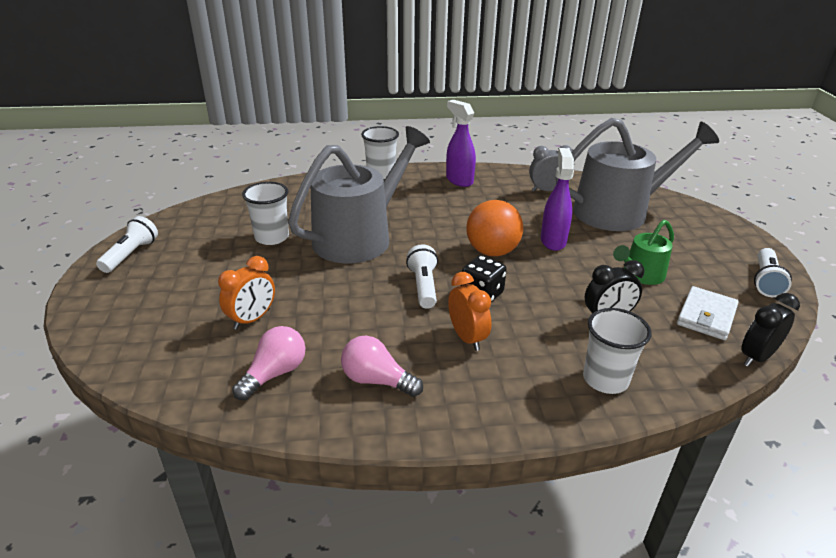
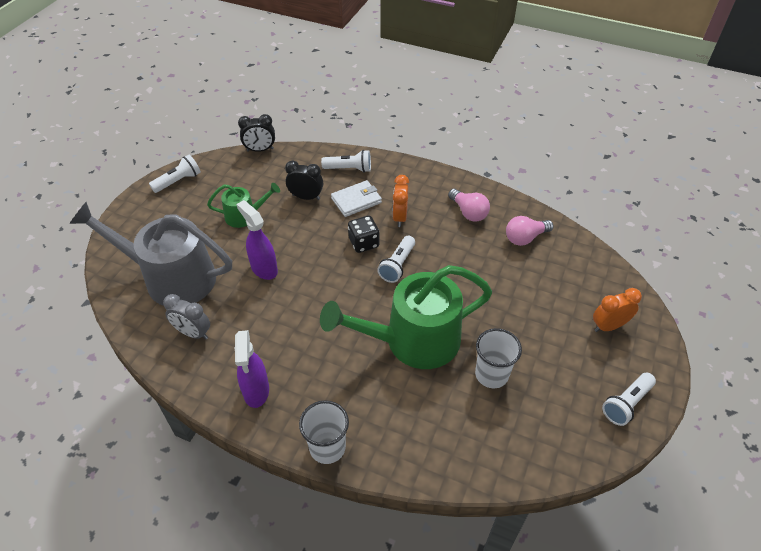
camera: 150 degrees left, 15 degrees up
(252, 319) = (530, 284): orange clock -> orange clock (608, 326)
(359, 237) = (413, 340): grey watering can -> green watering can
(492, 252) = (320, 277): orange ball -> none
(553, 241) = (264, 269): purple spray bottle -> purple spray bottle turned 105 degrees clockwise
(605, 379) = (349, 169): white cup -> white flashlight
(706, 316) = (249, 176): white wallet -> white wallet (356, 200)

